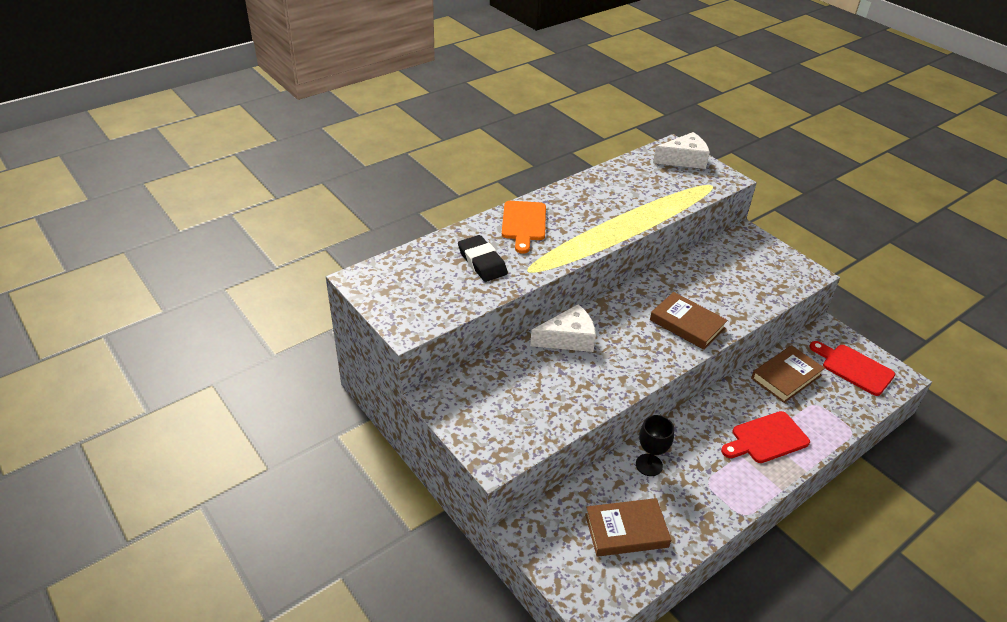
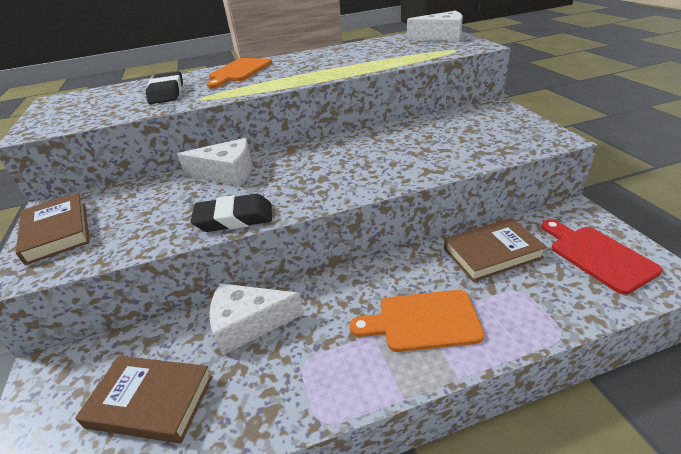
camera: 25 degrees right, 5 degrees down
(619, 385) = (234, 218): none -> black eraser
(649, 465) = (248, 323): black goblet -> white cheese
(687, 324) = (366, 171): brown book -> brown book (57, 232)
(766, 438) = (422, 321): red cutting board -> orange cutting board

